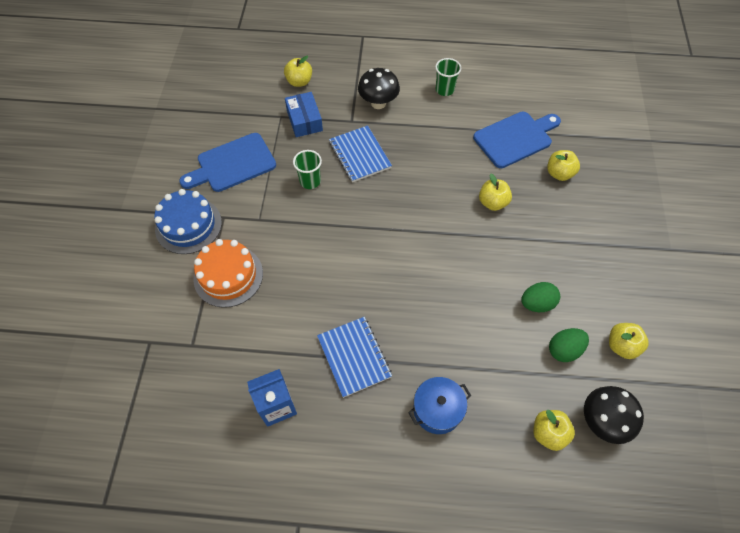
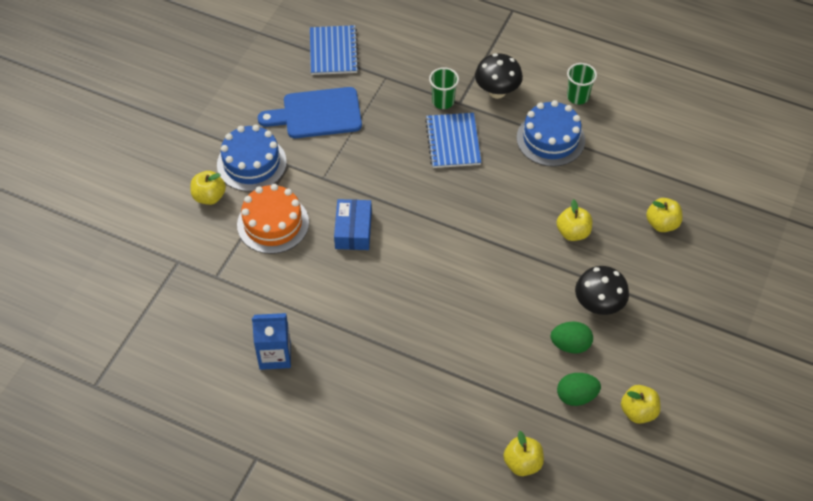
camera: 20 degrees right, 5 degrees down
(299, 82) = (421, 44): yellow apple -> yellow apple (209, 196)
(304, 120) = (409, 88): blue box -> blue box (353, 230)
(310, 181) = (389, 154): green cup -> green cup (443, 101)
(354, 357) = (364, 336): blue notebook -> blue notebook (333, 52)
(437, 410) = (424, 407): blue pot -> none
(438, 129) = (550, 139): none -> blue cake
(515, 138) = (632, 172): blue cutting board -> none
(602, 421) = (581, 471): black mushroom -> black mushroom (598, 305)

